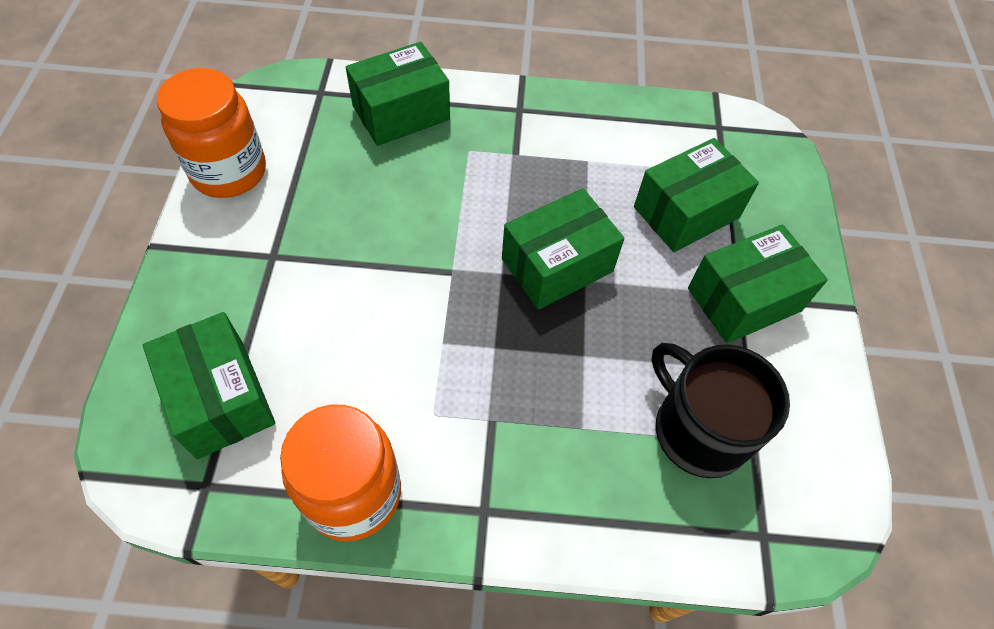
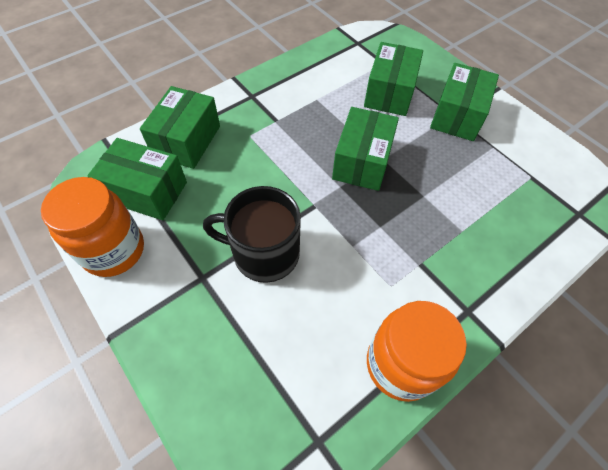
camera: 40 degrees left, 0 degrees up
(221, 398) = (268, 384): green box -> green box (146, 192)
(699, 430) = (506, 189): black mug -> black mug (264, 253)

